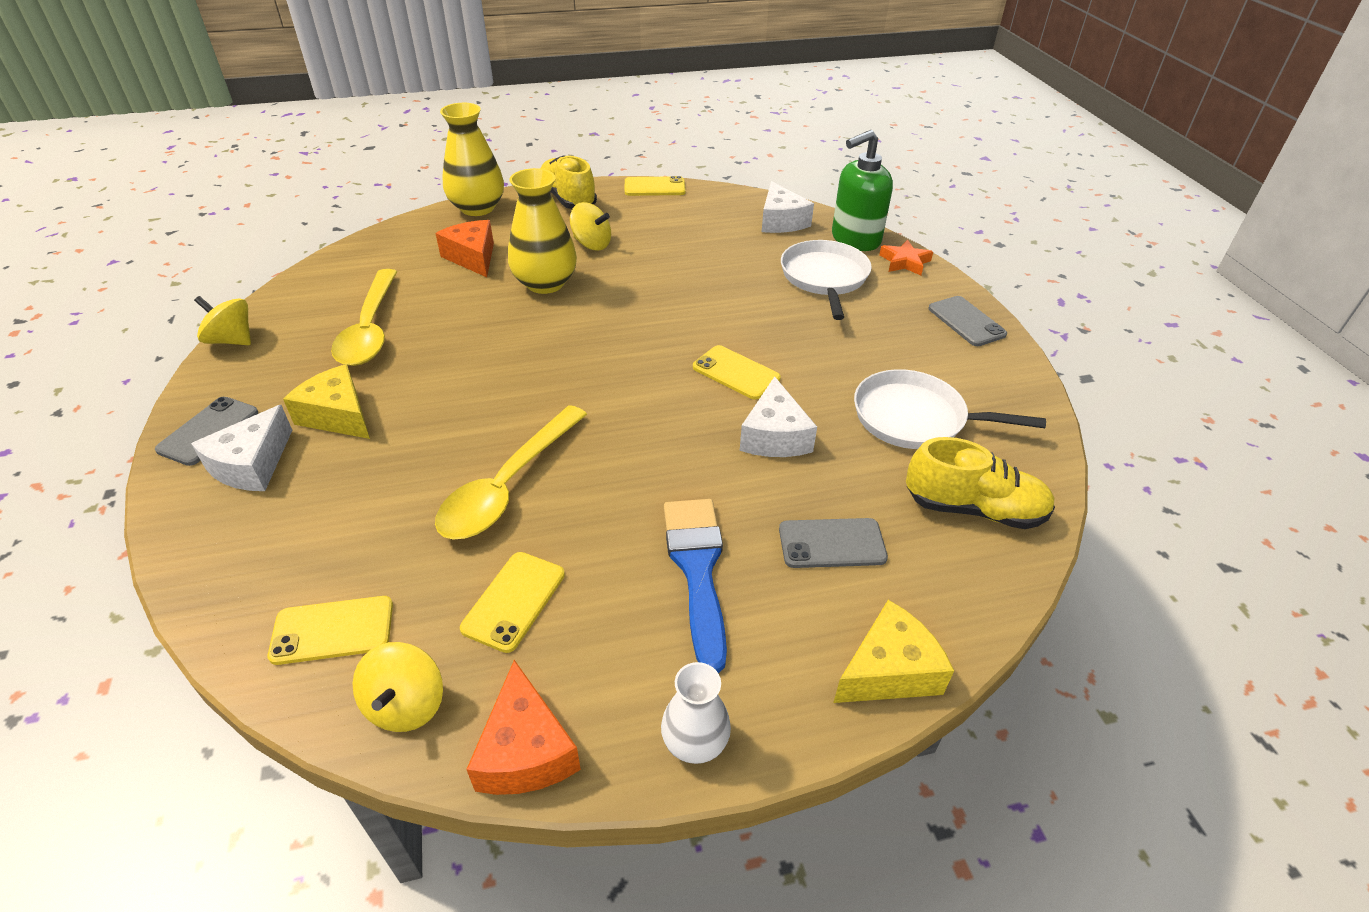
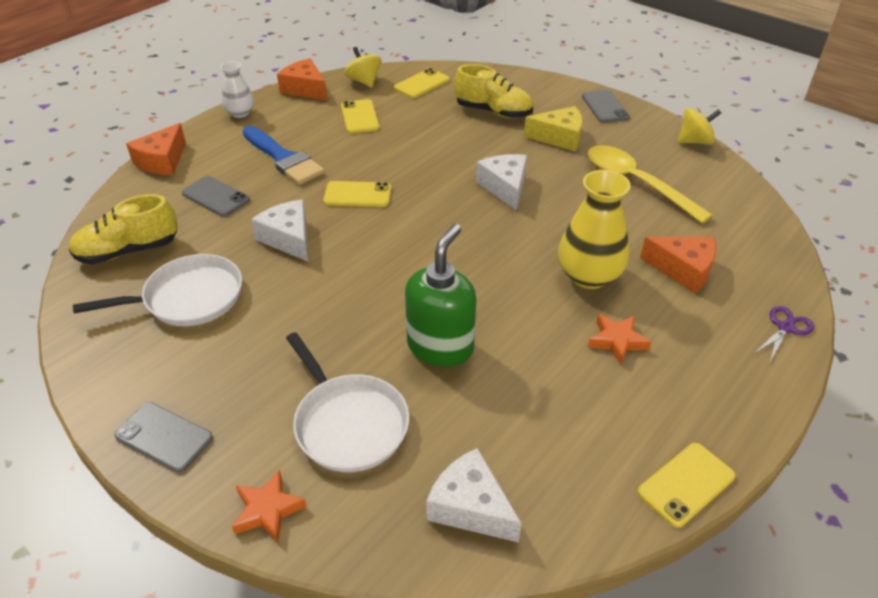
camera: 145 degrees right, 0 degrees up
(252, 465) = (556, 106): white cheese -> white cheese (505, 187)
(477, 208) = (785, 328): yellow vase -> purple scissors
(507, 486) = (420, 149): yellow spoon -> none
(568, 199) = (736, 395): yellow shoe -> yellow shoe (493, 112)
(592, 244) = (617, 341): yellow spinning top -> orange star
(736, 373) = (352, 271): yellow phone -> yellow phone (357, 195)
(832, 543) = (215, 197): grey phone -> grey phone turned 75 degrees clockwise
(855, 239) = (353, 523): green soap dispenser -> green soap dispenser (440, 346)
(889, 670) = (162, 161): yellow cheese -> orange cheese

